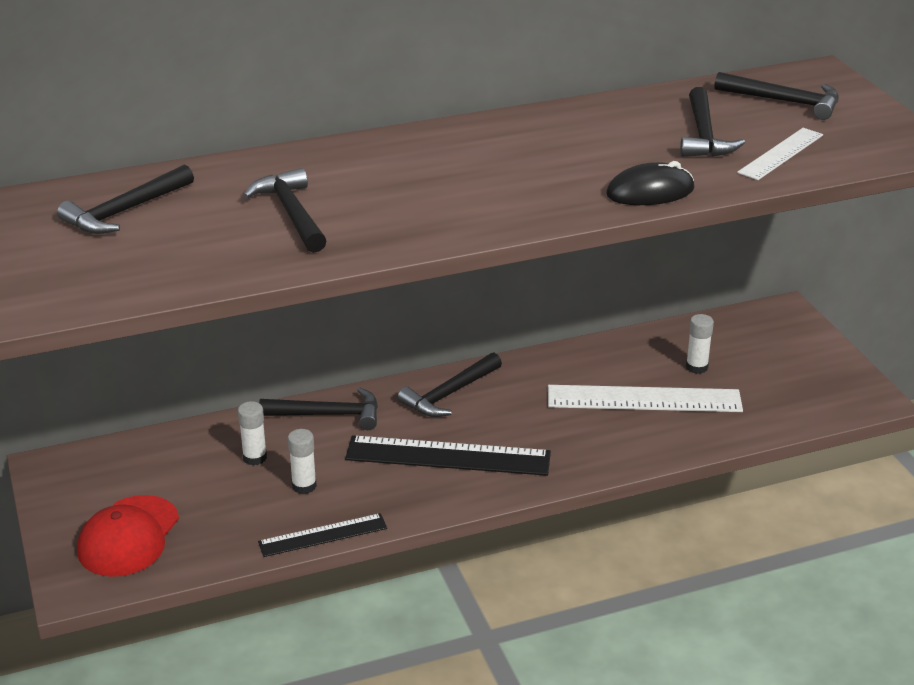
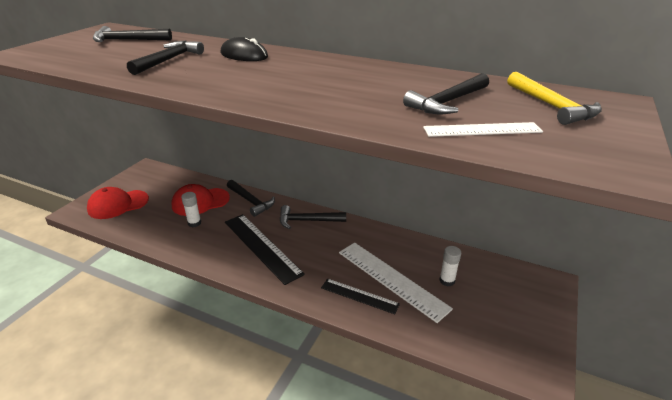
camera: 45 degrees right, 0 degrees up
(255, 457) = (200, 202): white glue stick -> red cap
(323, 535) = (164, 247): black ruler -> black ruler (359, 296)
(650, 192) = (342, 114): black mouse -> black mouse (244, 55)
(784, 102) = (551, 106): black hammer -> yellow hammer

